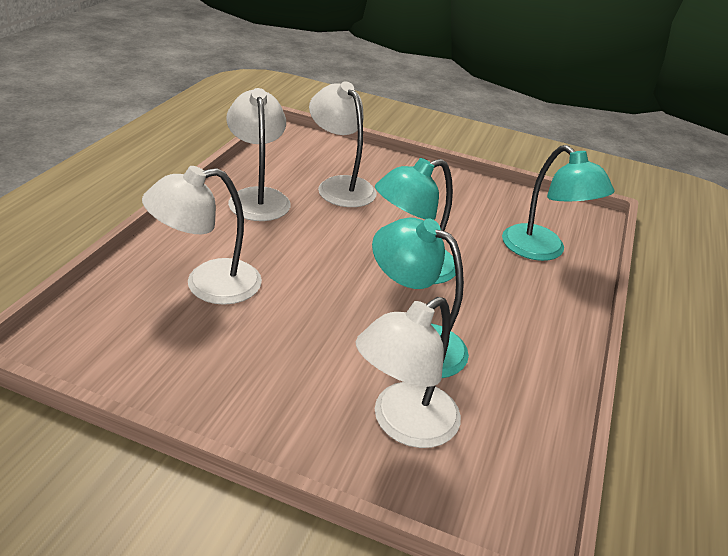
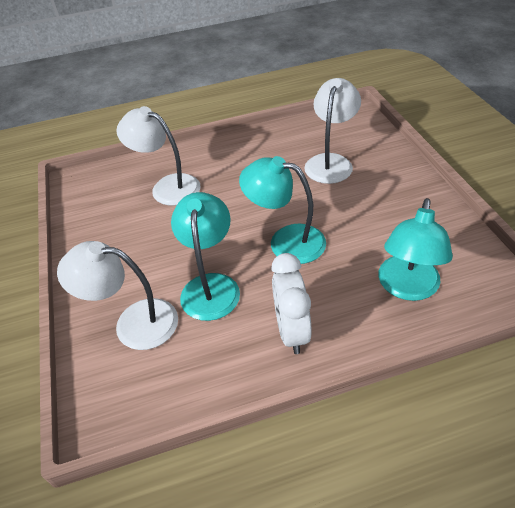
camera: 60 degrees right, 10 degrees up
(258, 197) = (268, 147): white lamp -> none
(528, 330) = (291, 331): none -> white clock

